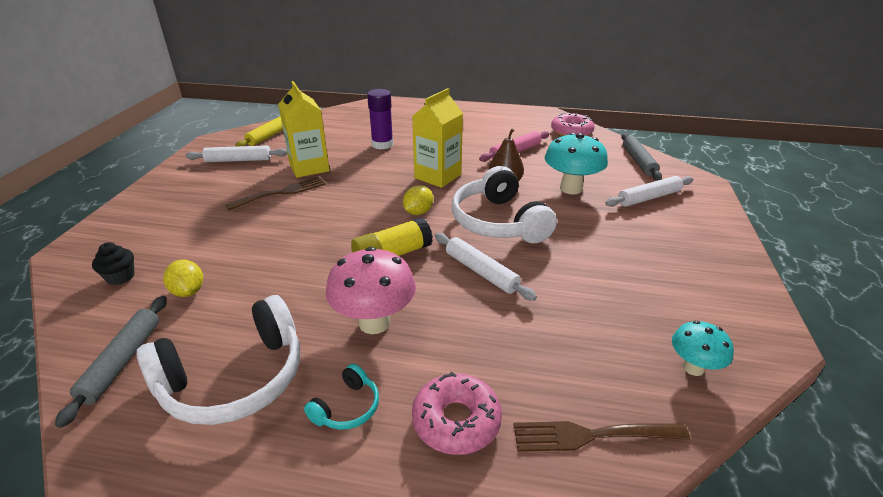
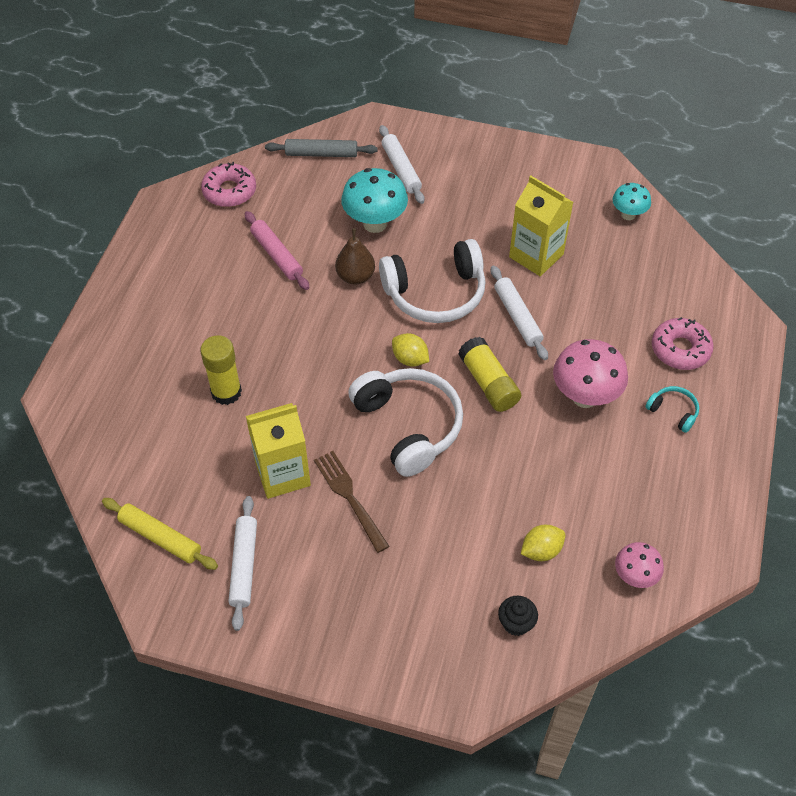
camera: 85 degrees left, 20 degrees up
(122, 361) = (634, 576): grey rolling pin -> pink mushroom
(235, 379) = (650, 487): white headphones -> white headphones (409, 426)
(382, 144) = (226, 392): purple glue stick -> yellow glue stick
(437, 176) = (329, 336): yellow carton -> yellow carton (536, 255)
(481, 272) = (517, 317): white rolling pin -> white rolling pin turned 75 degrees counterclockwise
(593, 435) = (686, 281): brown fork -> none

